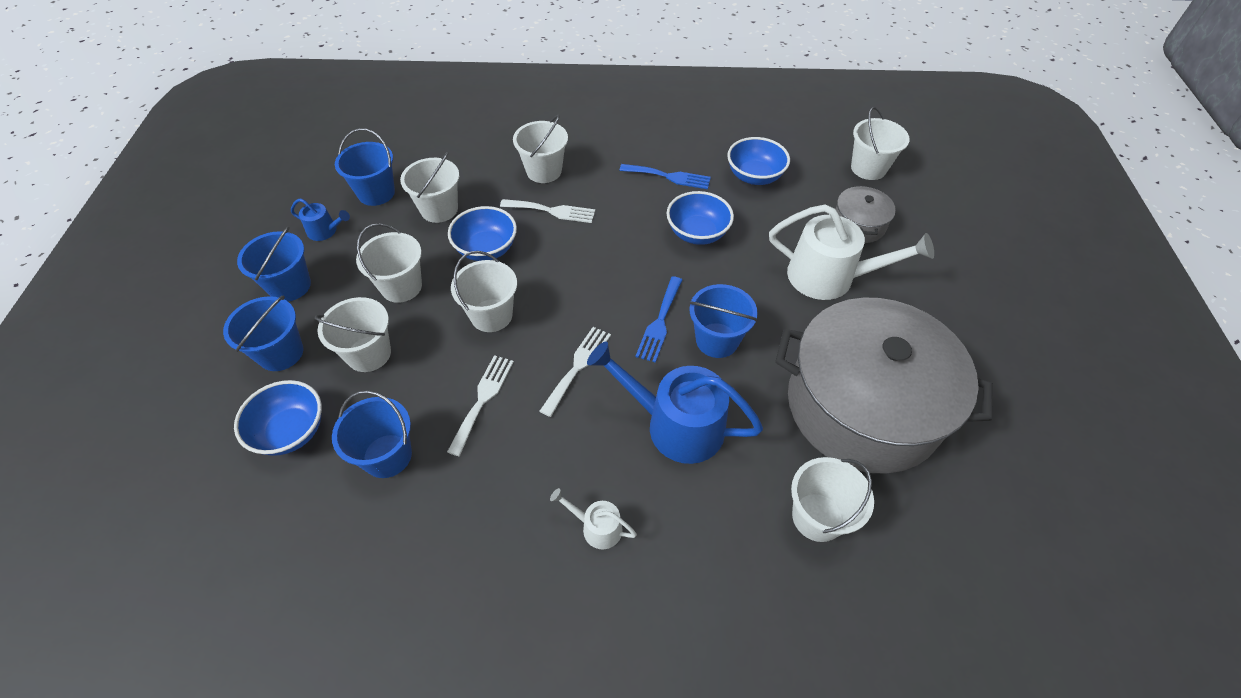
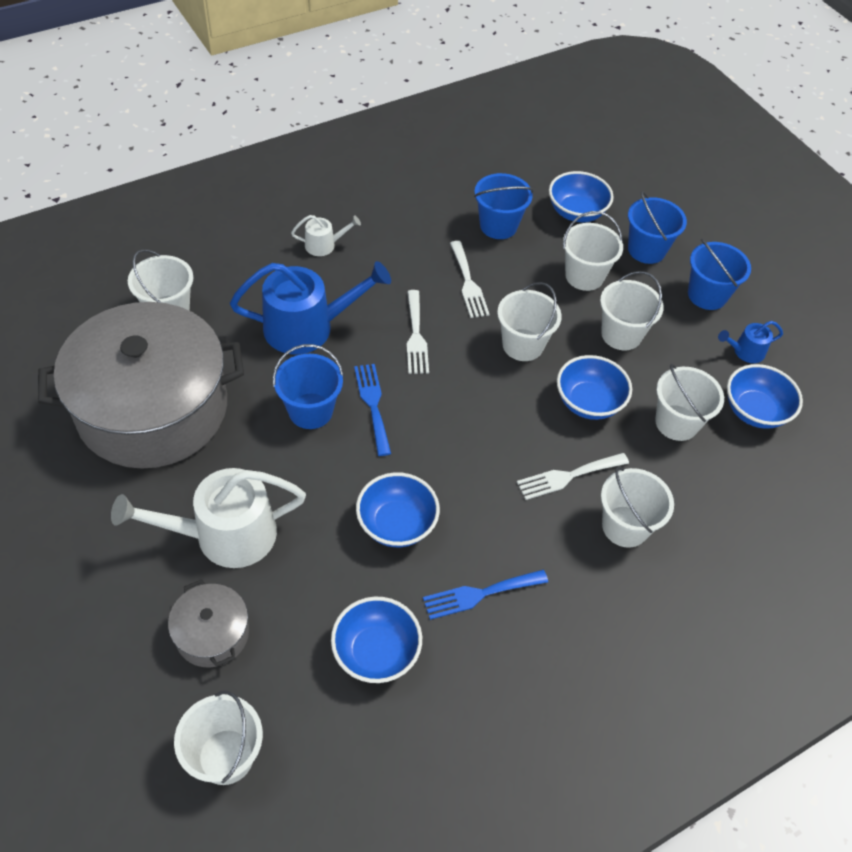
camera: 145 degrees right, 0 degrees up
(376, 193) = (754, 411): blue bucket -> blue bowl

